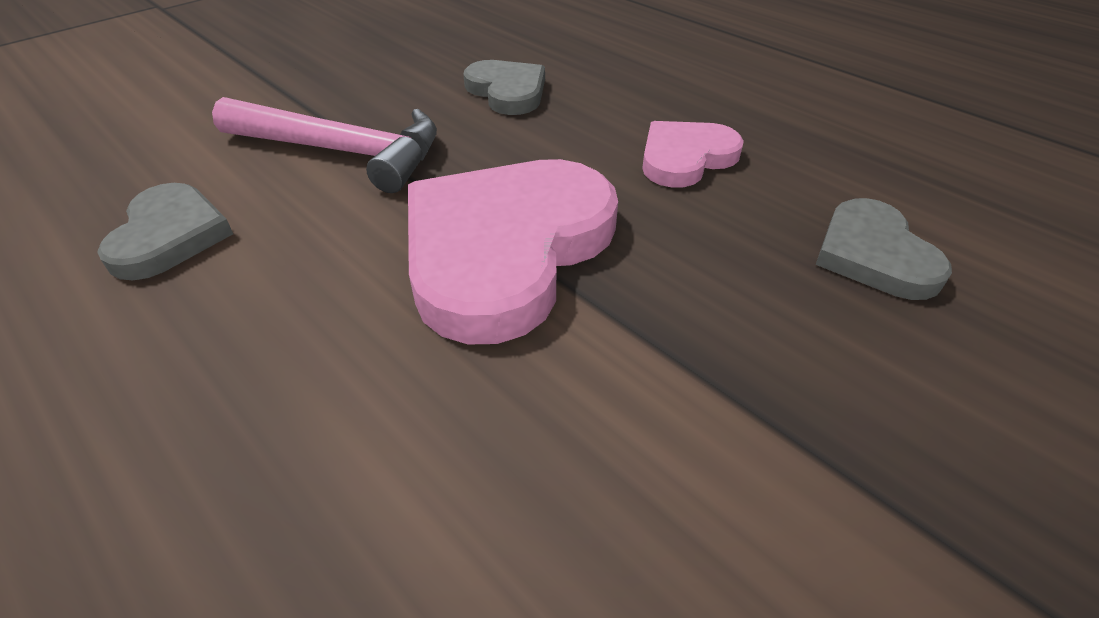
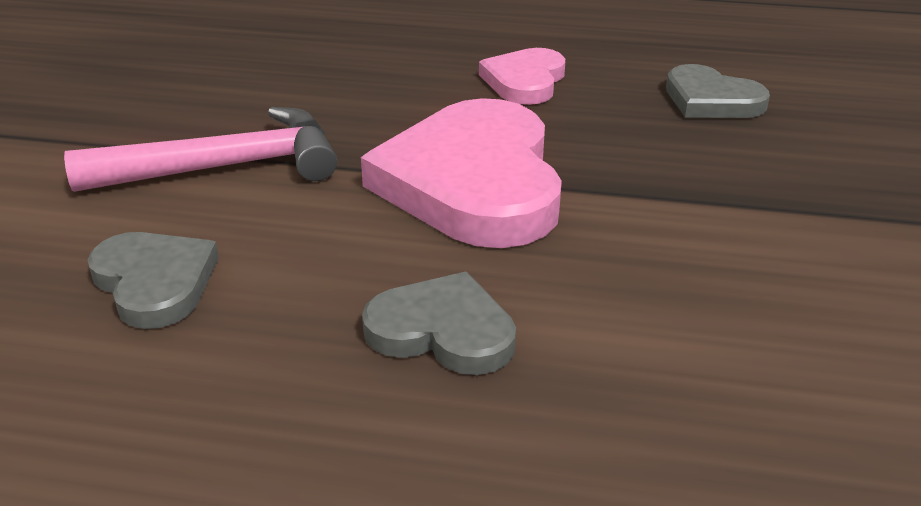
camera: 35 degrees left, 10 degrees down
(507, 91) = (313, 77): grey heart -> grey heart (442, 331)

